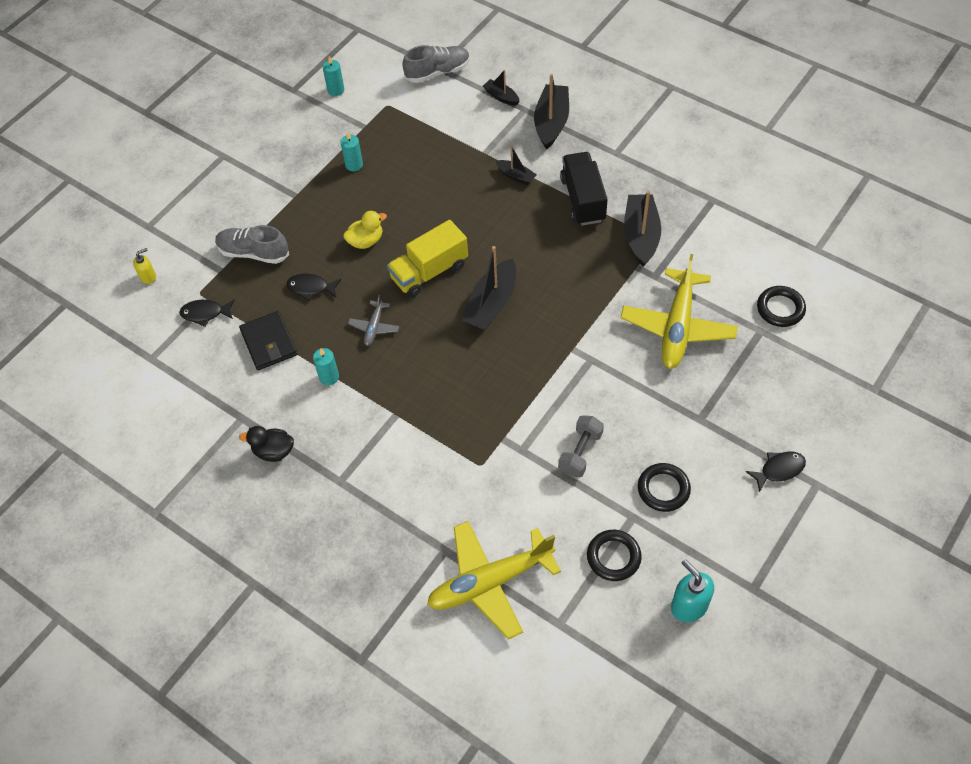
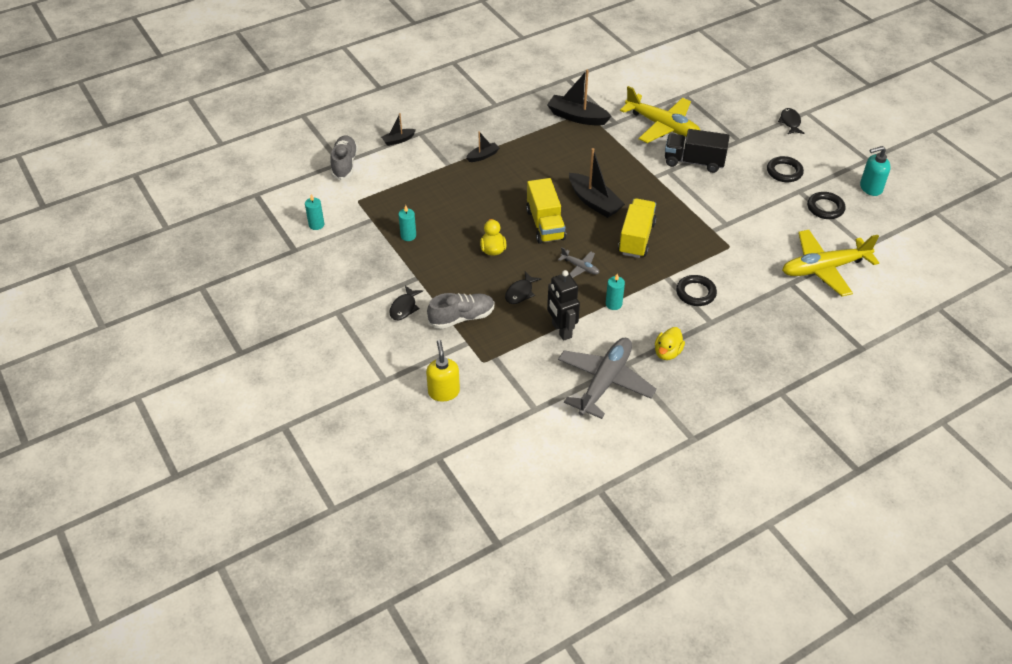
camera: 70 degrees left, 10 degrees down
(148, 276) = (444, 392): yellow soap dispenser -> yellow soap dispenser, size x1.68
(205, 313) = (508, 363): black fish -> black fish (404, 307)
(208, 406) = (605, 382): none -> grey plane
(253, 253) = (461, 318): grey shoe -> grey shoe turned 150 degrees counterclockwise
(269, 343) = (561, 330): black wallet -> black robot
(273, 451) = (667, 352): black duck -> yellow duck
(448, 364) = (636, 238): none -> yellow truck
(489, 582) = (824, 269): yellow plane -> yellow plane turned 75 degrees clockwise
(551, 123) = (444, 124): black boat -> none
(580, 453) = (741, 198): grey dumbbell -> none
(583, 199) = (527, 132): black truck -> black truck (694, 162)
(780, 309) = (672, 82): black ring -> black ring (695, 293)

